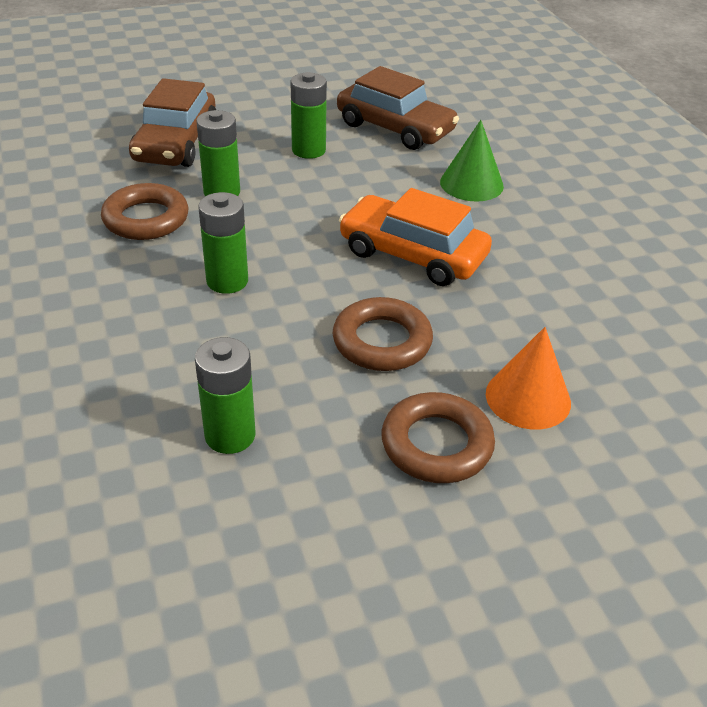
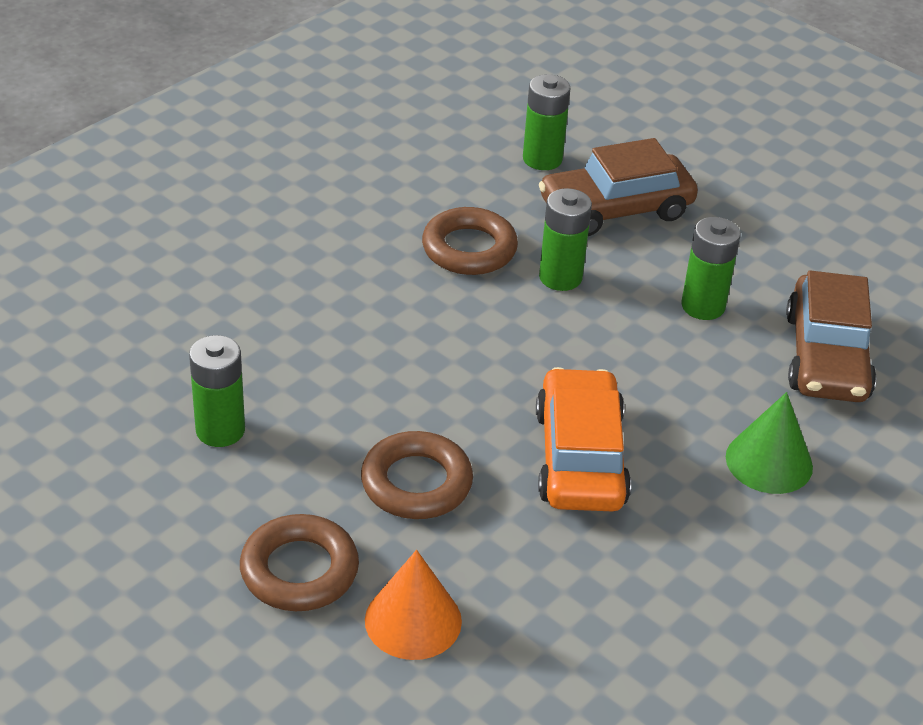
camera: 60 degrees right, 0 degrees up
(227, 281) = (421, 342): green battery -> green battery (542, 159)

